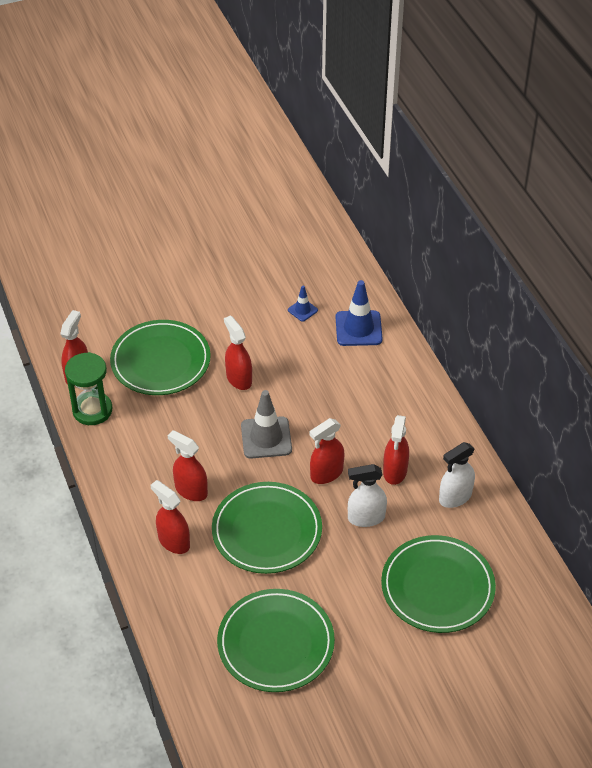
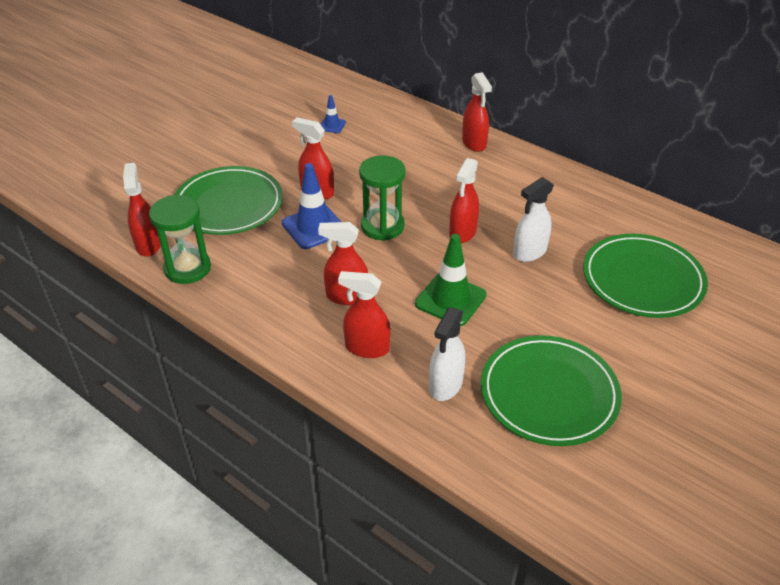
camera: 30 degrees left, 5 degrees down
(266, 438) = (382, 226): grey traffic cone -> green hourglass
(267, 531) = (450, 299): green plate -> green traffic cone
(358, 328) = (392, 122): blue traffic cone -> blue traffic cone (314, 227)
(395, 471) = (519, 208): red spray bottle -> red spray bottle (474, 143)
(455, 497) = (587, 207): white spray bottle -> white spray bottle (445, 385)

